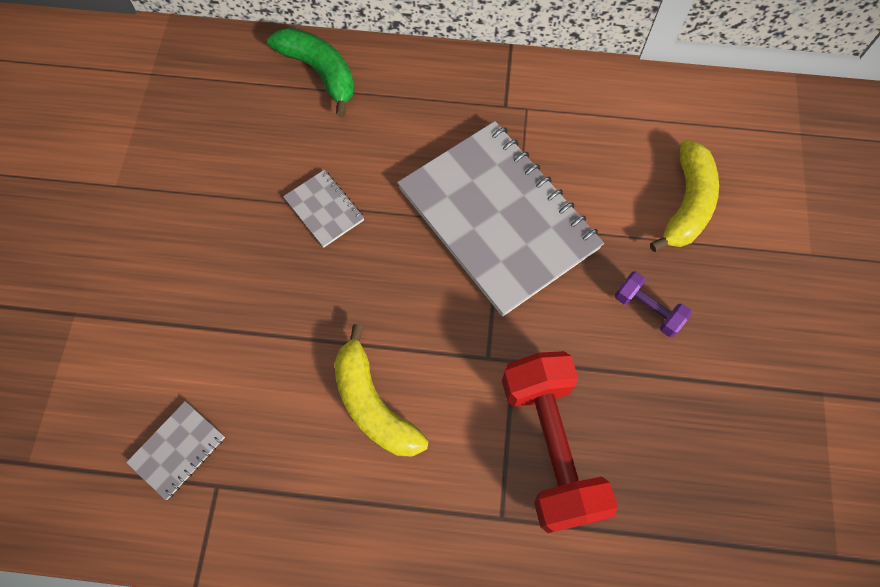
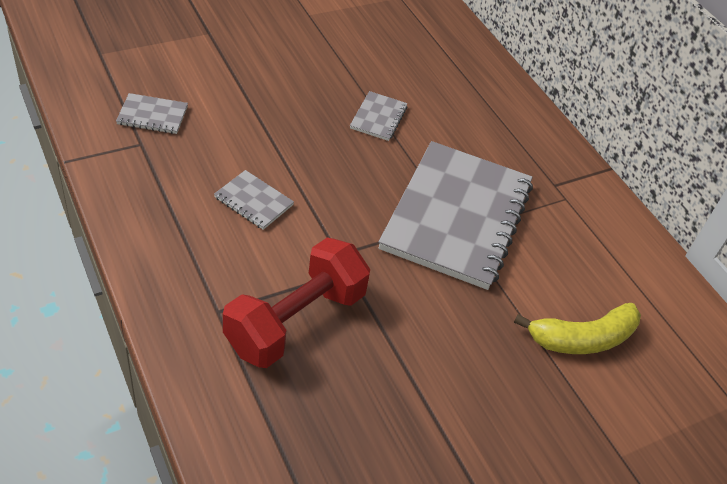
camera: 50 degrees right, 20 degrees down
(320, 72) = (480, 74): green banana -> none
(373, 404) = (254, 201): yellow banana -> grey notebook
(647, 309) = (462, 345): purple dumbbell -> none

